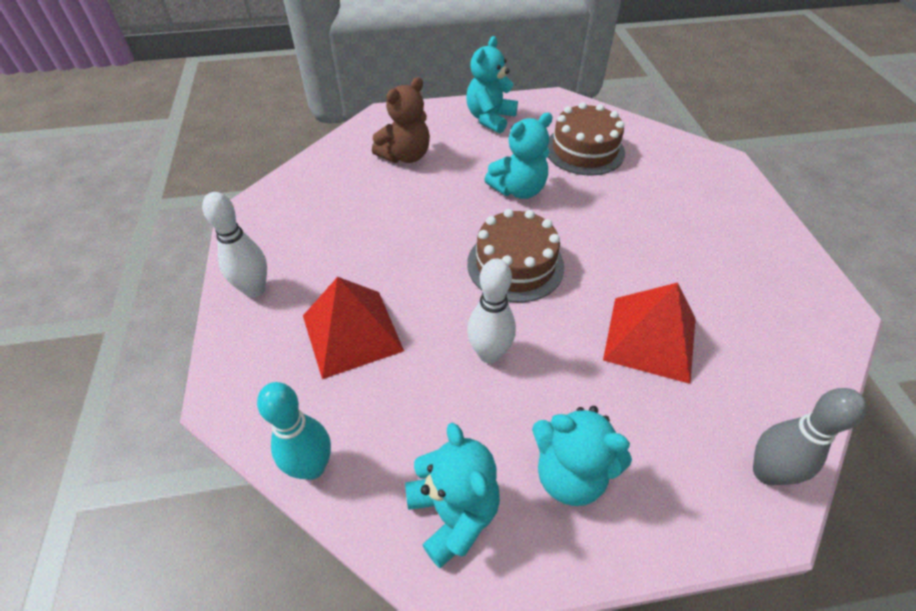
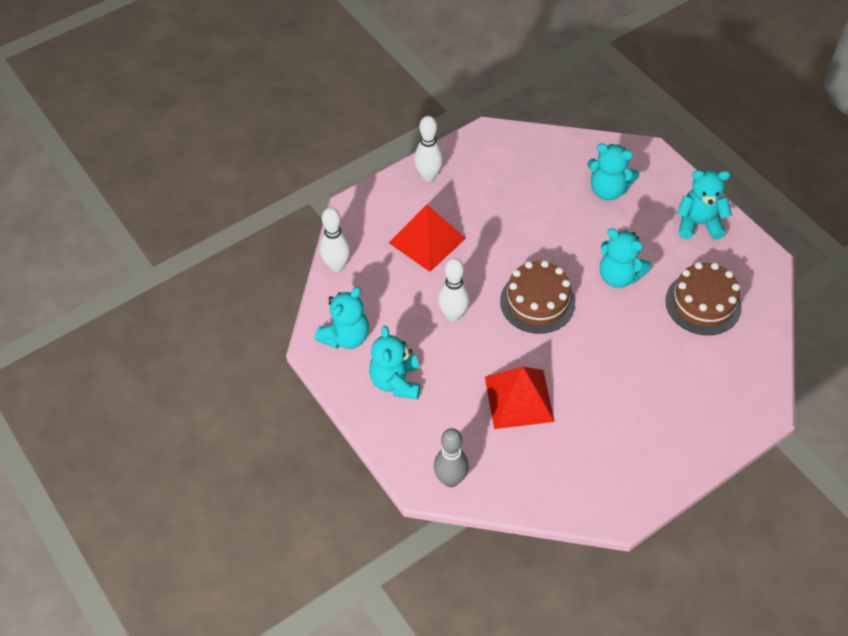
camera: 65 degrees right, 5 degrees up
(312, 467) = (337, 266): turquoise bowling pin -> white bowling pin
(405, 156) = (608, 190): brown teddy bear -> turquoise teddy bear

